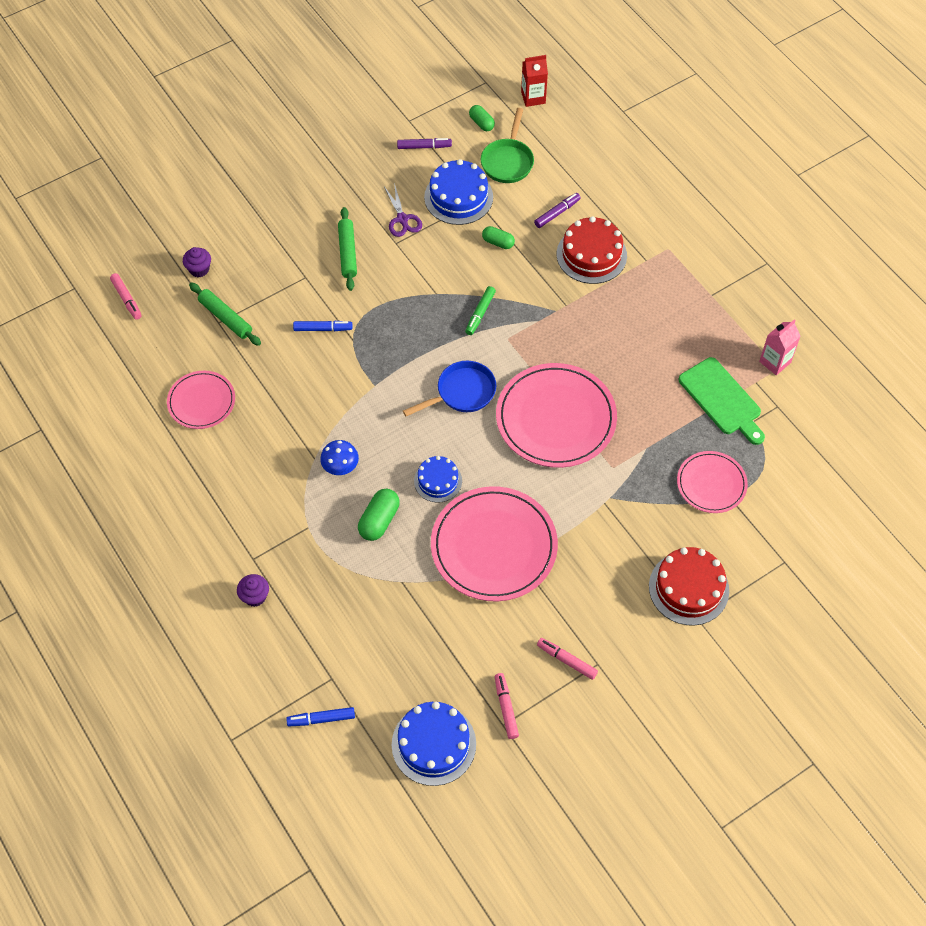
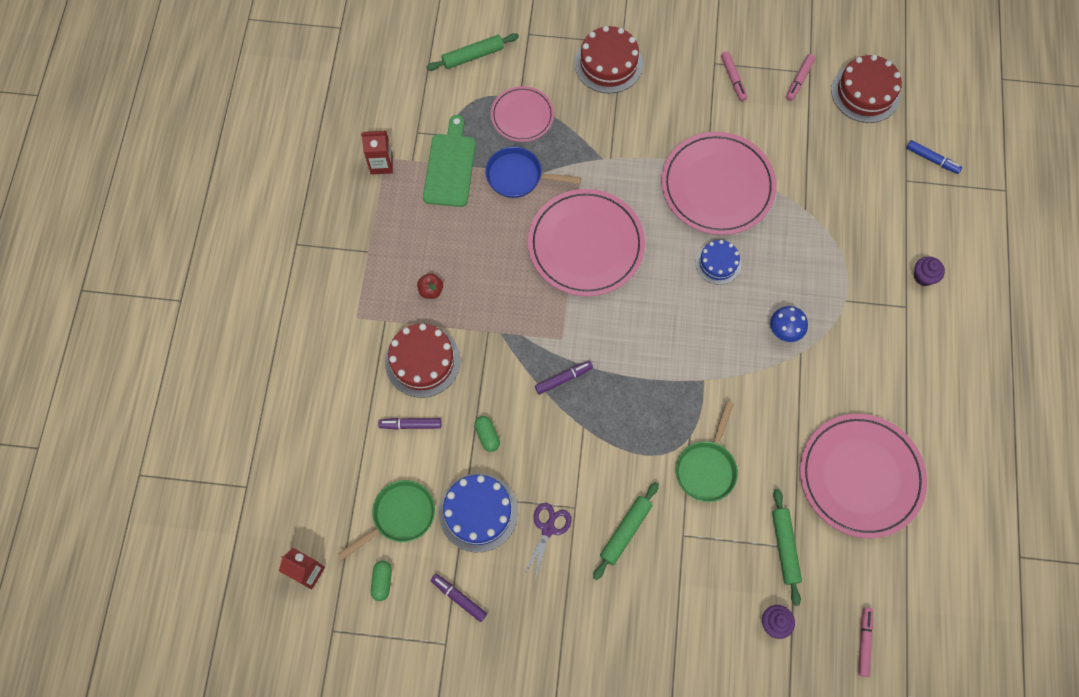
camera: 140 degrees left, 10 degrees up
(201, 401) = (860, 476): pink plate -> pink plate, size x1.76
(323, 329) = (707, 468): blue marker -> green pan
(379, 520) = (787, 265): green capsule -> none
(433, 744) = (865, 92): blue cake -> red cake
(462, 392) = (639, 320): blue pan -> blue pan (519, 176)
(480, 313) = (563, 379): green marker -> purple marker
(636, 302) = (431, 290): none -> red apple
(775, 362) = (381, 164): pink carton -> red carton
(807, 504) = (473, 56): none -> green rolling pin

